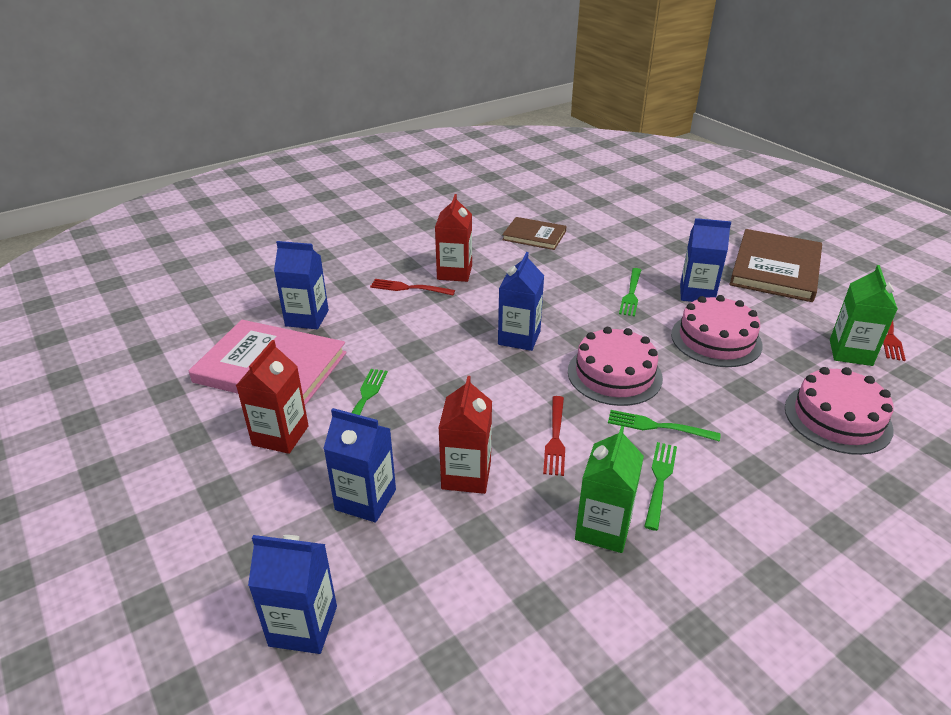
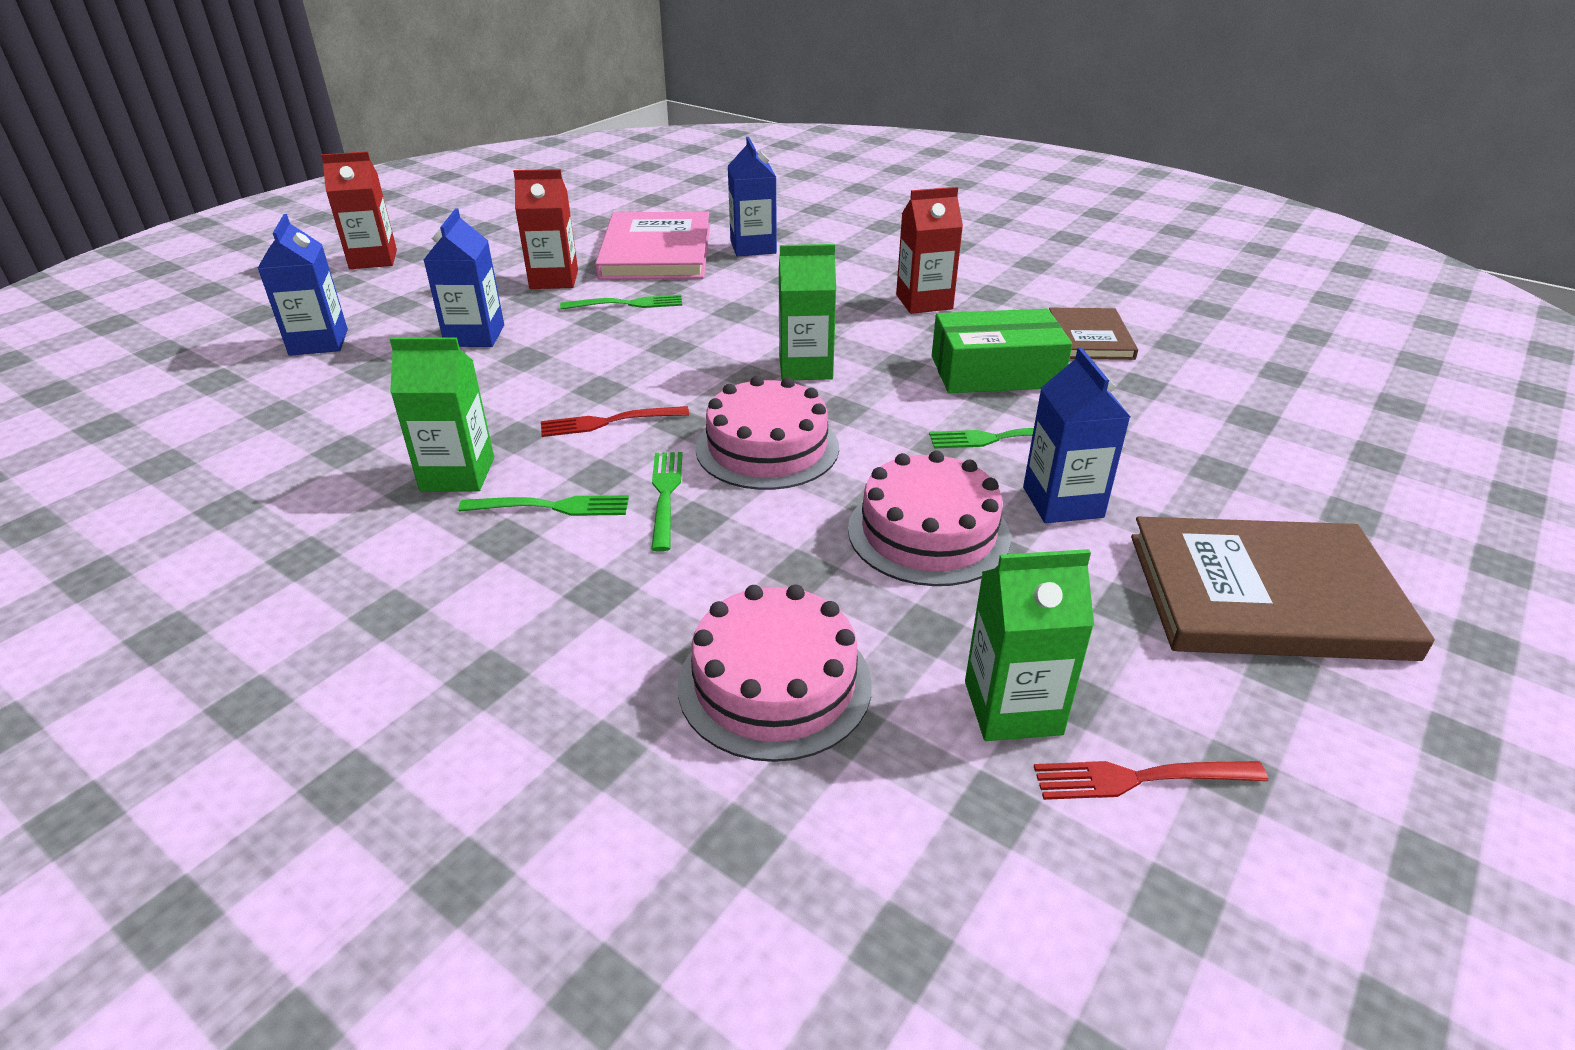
camera: 70 degrees right, 0 degrees up
(409, 288) = (860, 283): red fork -> none
(466, 475) = (525, 379): red carton -> red carton (373, 259)
(519, 338) = (805, 368): blue carton -> green carton
(558, 274) = (995, 372): none -> green box

